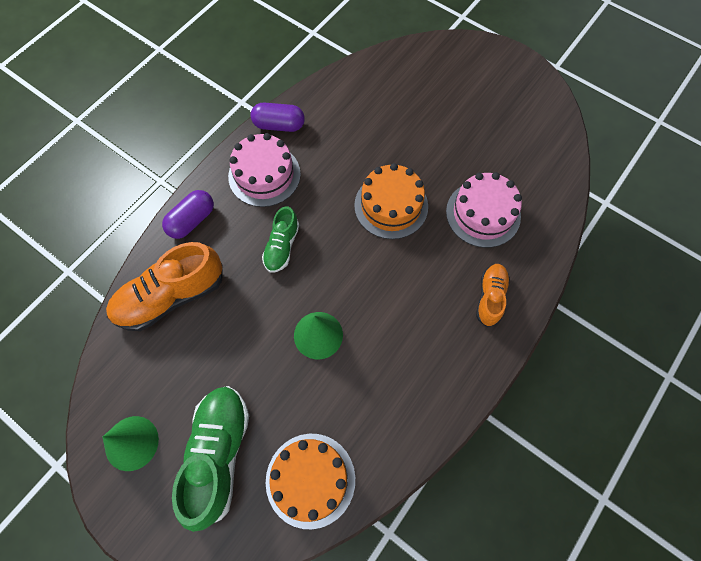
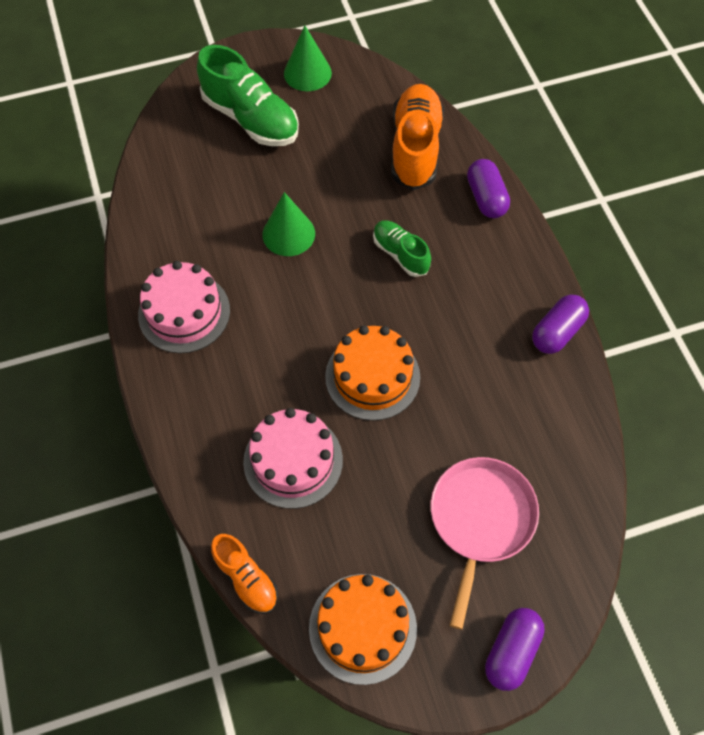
camera: 125 degrees right, 5 degrees down
(264, 175) = (497, 283): pink cake -> pink cake (184, 312)
(310, 480) = (179, 164): orange cake -> orange cake (362, 628)
(433, 102) = (480, 520): none -> pink pan
(489, 56) = (511, 651): none -> purple capsule
(490, 297) = (202, 397): orange shoe -> orange shoe (246, 578)

